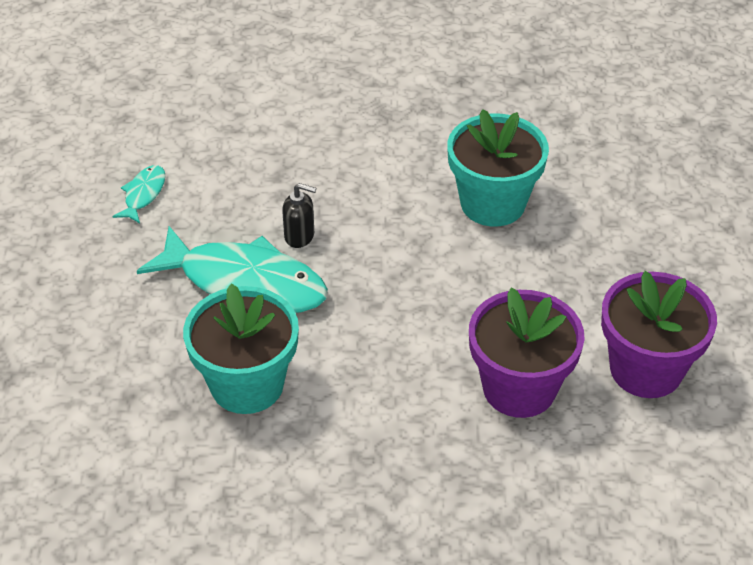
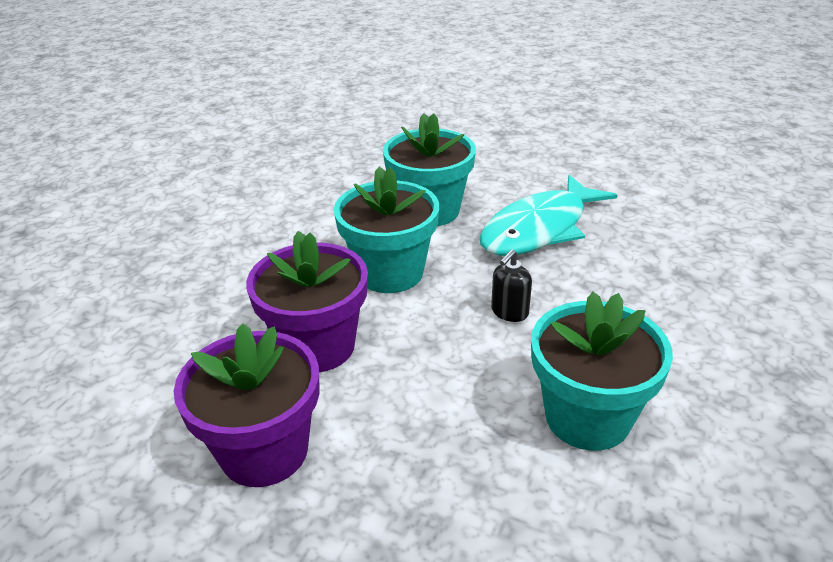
camera: 115 degrees right, 10 degrees down
(143, 194) = (672, 200): turquoise fish -> none
(299, 236) = (586, 267): black soap dispenser -> black soap dispenser (509, 312)
(383, 377) = (390, 273): none -> turquoise flower pot

